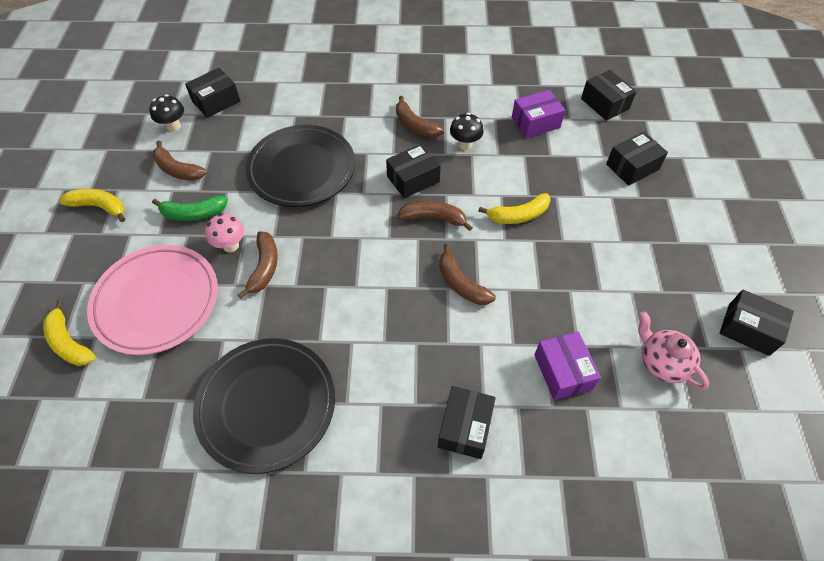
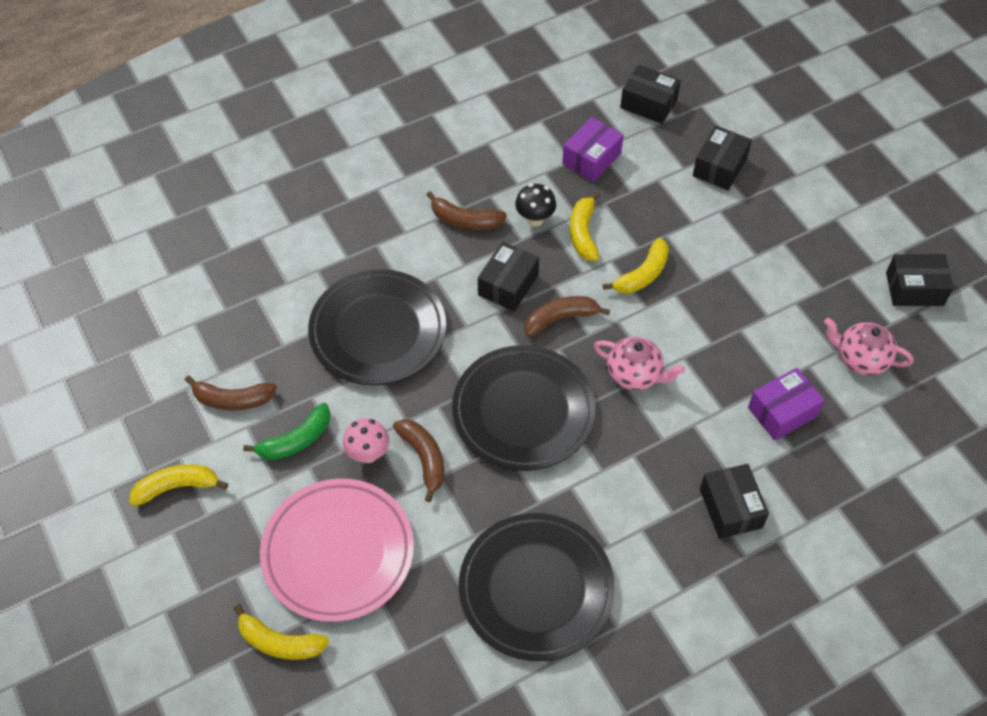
camera: 30 degrees left, 0 degrees up
(173, 126) = (180, 350): black mushroom -> none
(216, 101) = (206, 295): black box -> none
(358, 269) = (523, 411): none -> black plate
(461, 283) = (635, 374): brown banana -> pink teapot
(493, 168) = (583, 233): none -> yellow banana
(563, 372) = (782, 412): purple box -> purple box turned 75 degrees counterclockwise

